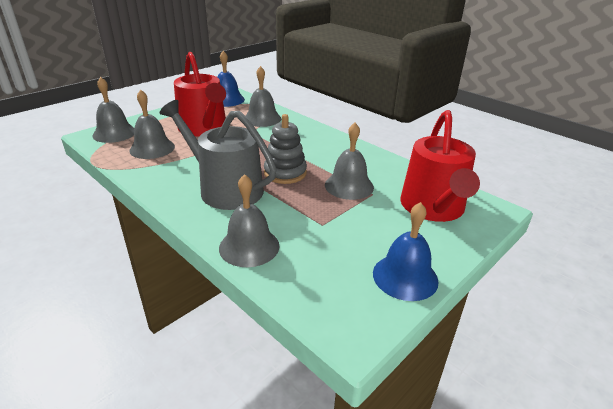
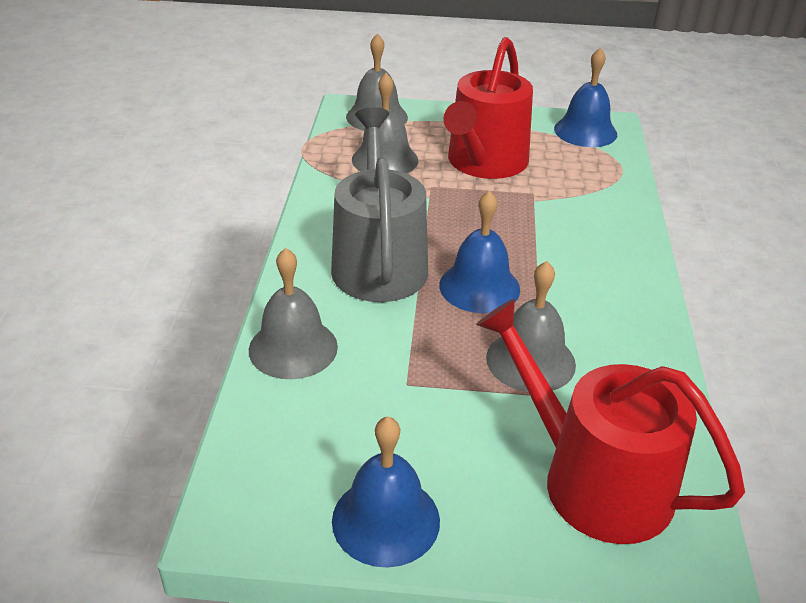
camera: 50 degrees right, 5 degrees up
(262, 118) = (585, 187): grey bell -> none
(285, 173) = (479, 287): grey stacking toy -> blue bell
(433, 208) = (593, 479): red watering can -> red watering can turned 75 degrees clockwise

